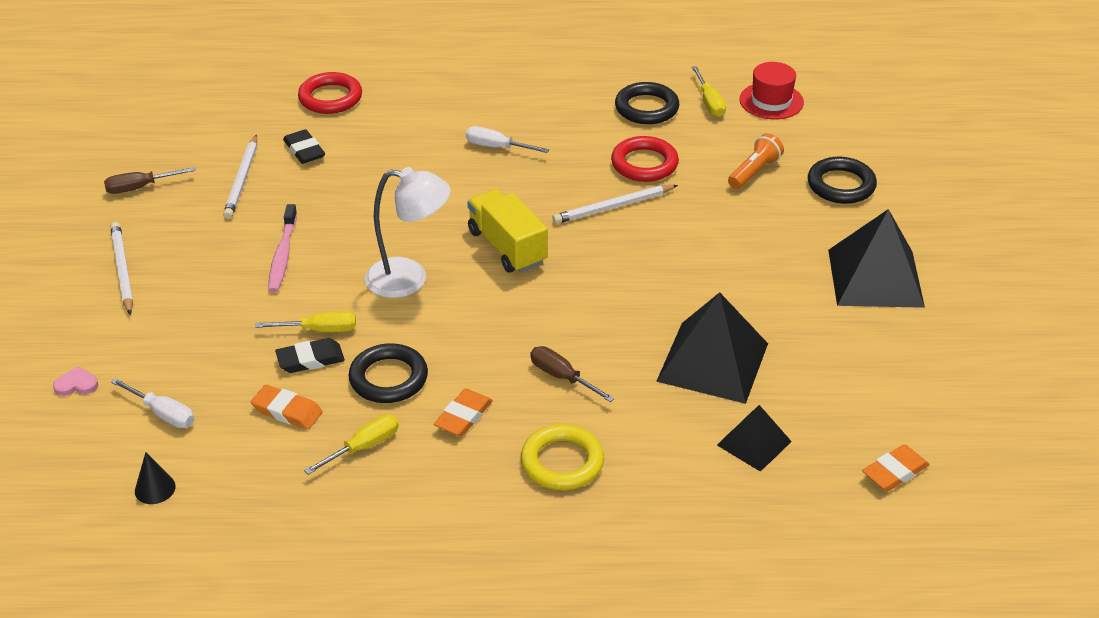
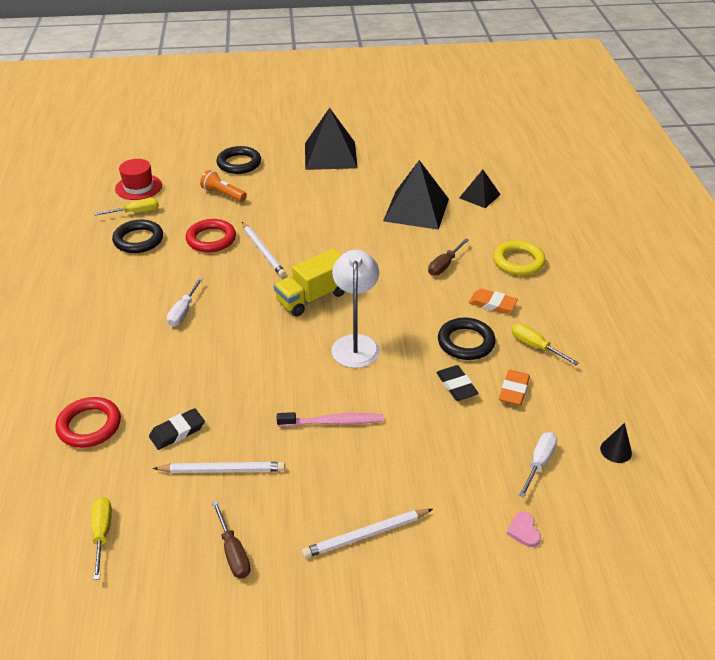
camera: 95 degrees left, 0 degrees up
(319, 330) = (422, 386): yellow screwdriver -> yellow screwdriver (102, 534)
(895, 472) = (486, 155): orange eraser -> none

